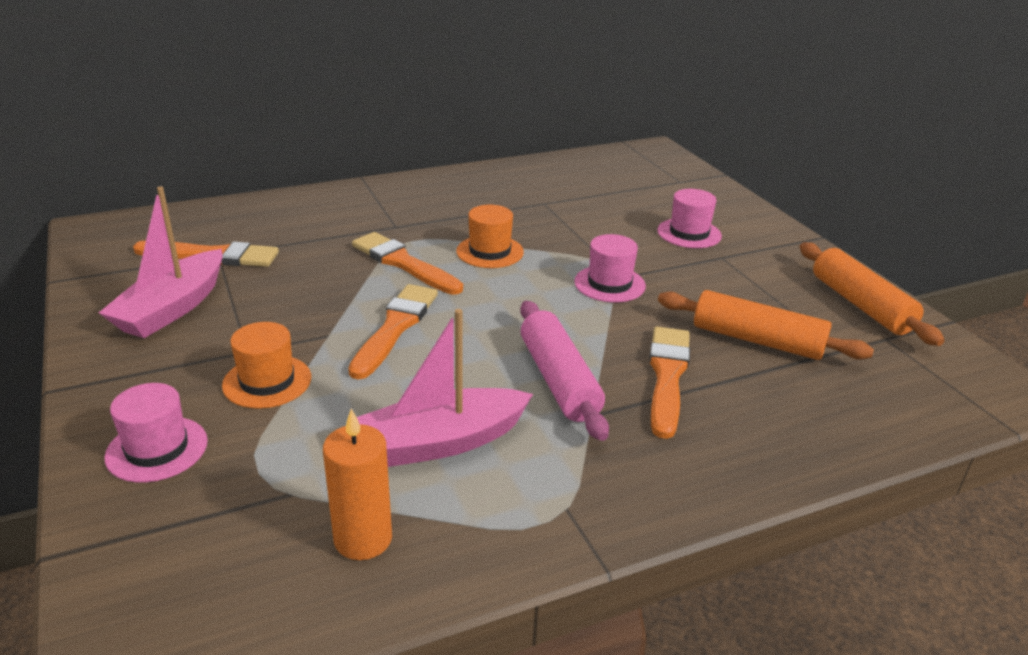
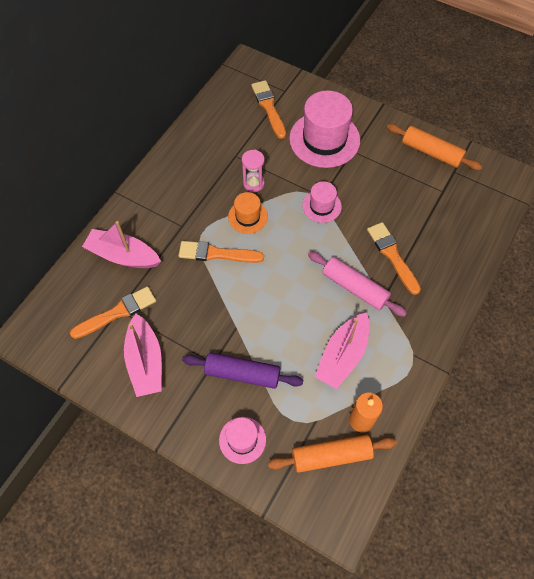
camera: 35 degrees left, 30 degrees up
(267, 381) = (242, 374): orange hat -> purple rolling pin
(293, 219) = (123, 256): none -> pink boat
(395, 327) = (259, 302): orange brush -> orange brush (268, 107)
(537, 230) = (253, 183): none -> pink hourglass
(689, 233) = (324, 139): pink hat -> pink hat, size x1.91
(757, 340) = (408, 207): orange rolling pin -> orange rolling pin (331, 456)

